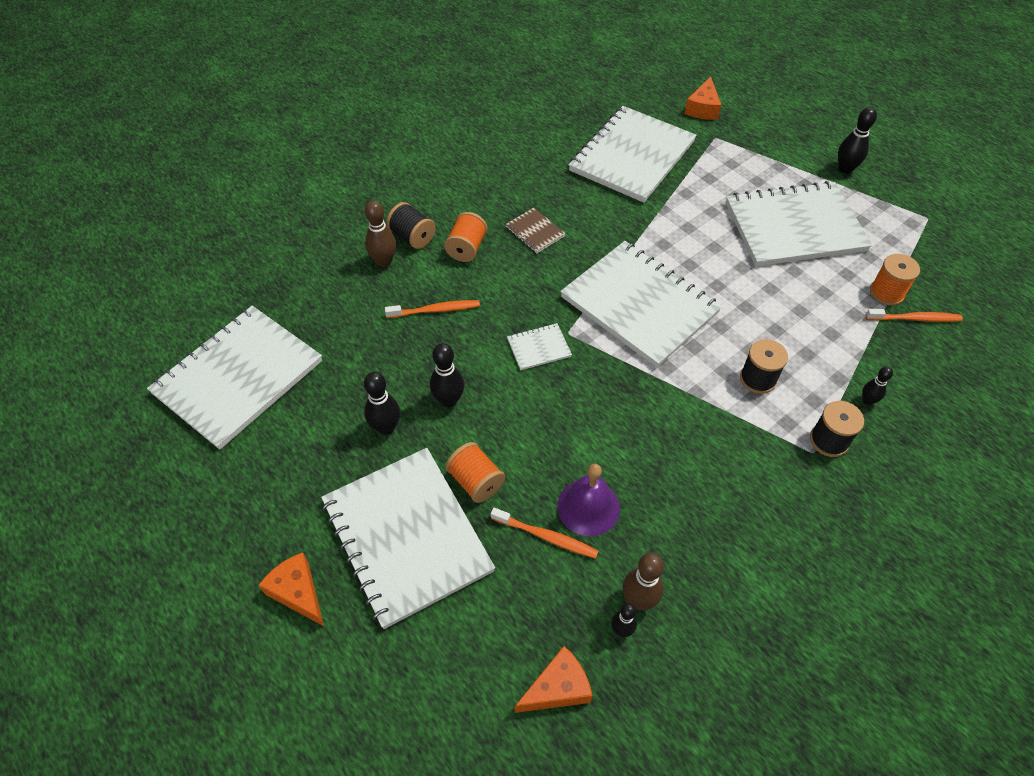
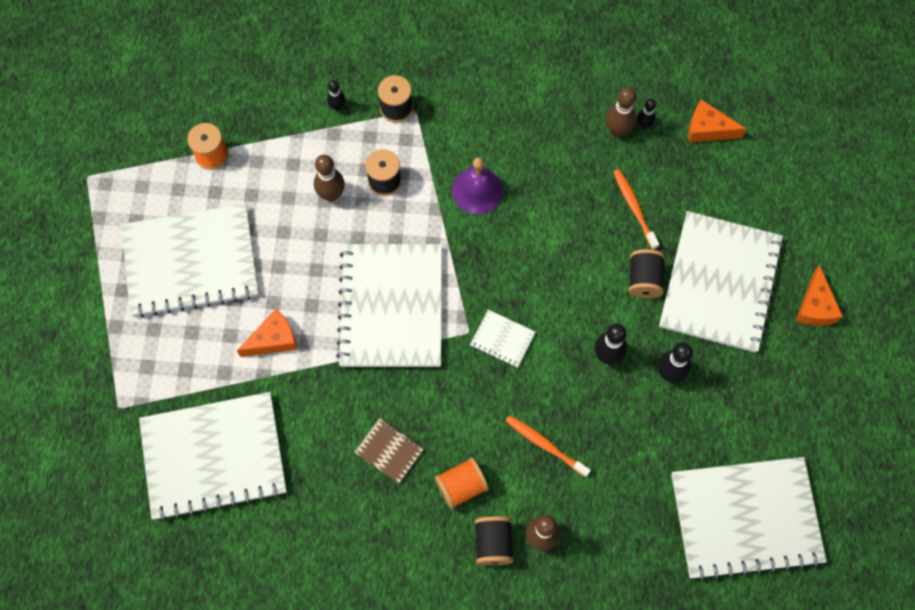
camera: 135 degrees left, 15 degrees up
(476, 481) = (644, 280): orange spool -> black spool
(535, 231) = (389, 451): brown notebook -> brown notebook turned 60 degrees counterclockwise
(588, 507) = (590, 202): purple bell -> purple bell (477, 190)
(703, 108) = (79, 452): orange cheese -> orange cheese (273, 339)
(778, 337) = (331, 194): none -> brown bowling pin
(794, 227) = (191, 262): white notebook -> white notebook turned 45 degrees counterclockwise
(845, 169) = (71, 273): black bowling pin -> none
(915, 319) = (224, 123): orange toothbrush -> none

